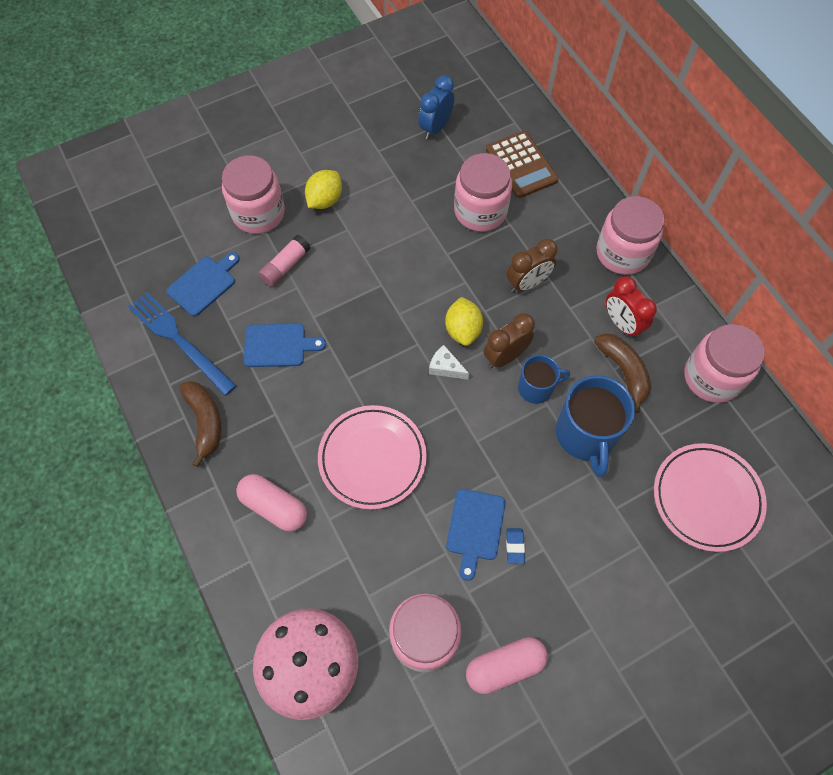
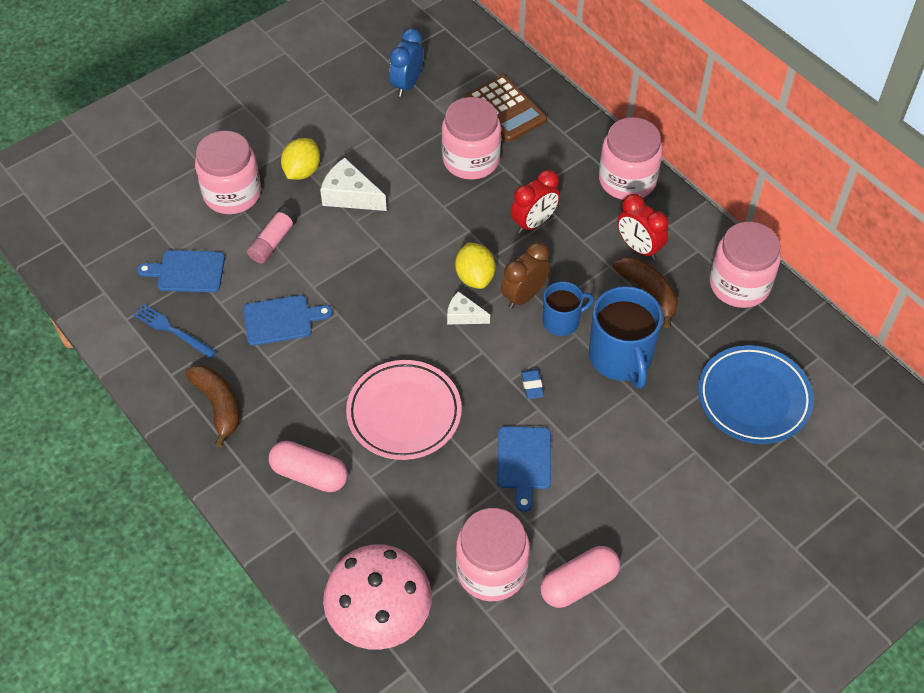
camera: 10 degrees left, 10 degrees down
(179, 340) = (172, 330): blue fork -> blue fork, size x0.61
(204, 284) = (187, 271): blue cutting board -> blue cutting board turned 120 degrees counterclockwise
(363, 230) = (350, 195): none -> white cheese
(515, 546) = (568, 472): blue eraser -> blue eraser (532, 385)
(527, 283) = (534, 223): brown clock -> red clock
(706, 498) = (753, 398): pink plate -> blue plate

